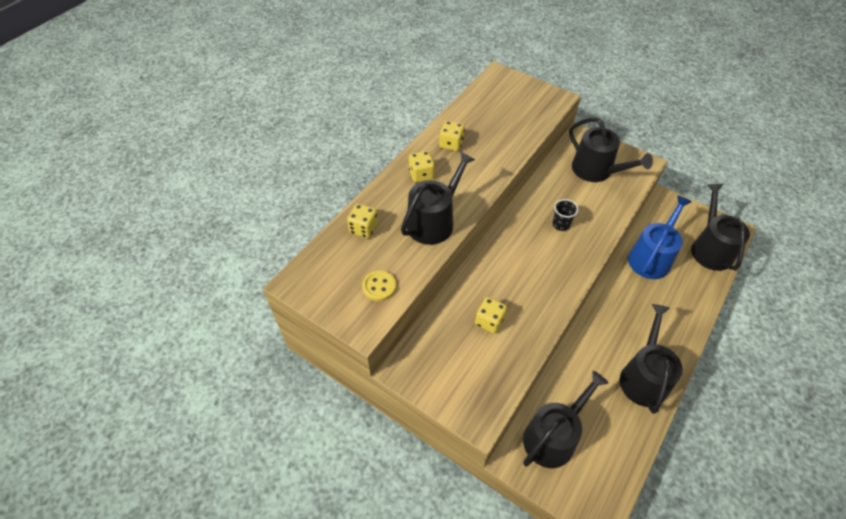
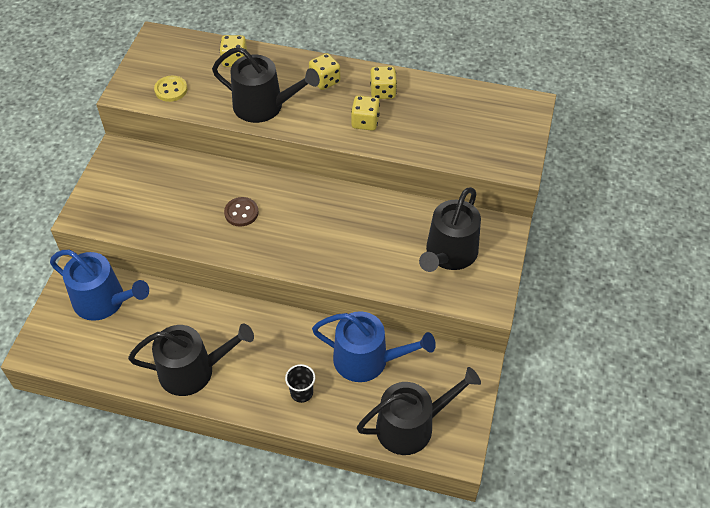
camera: 70 degrees right, 0 degrees up
(489, 321) = (189, 200): yellow dice -> yellow dice (365, 122)
(517, 285) = (241, 213): none -> brown button
(553, 436) = (104, 301): black watering can -> blue watering can
(561, 224) = (342, 234): black cup -> black cup (301, 393)

